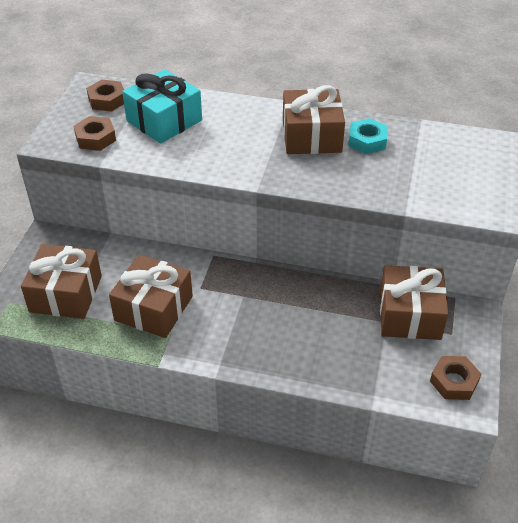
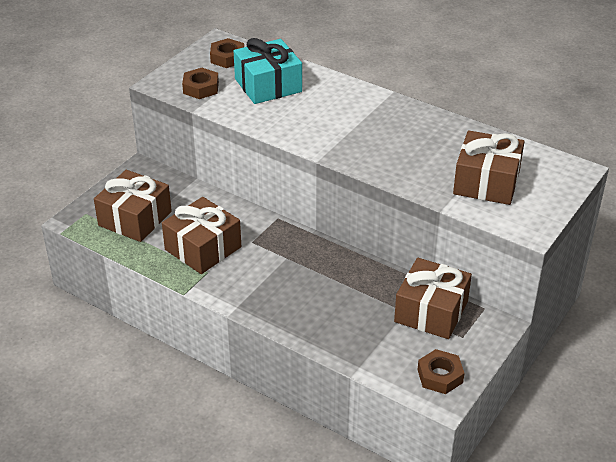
camera: 20 degrees right, 5 degrees down
(311, 136) = (394, 126): brown gift -> brown gift (486, 182)
(367, 141) = (444, 141): turquoise nut -> none

